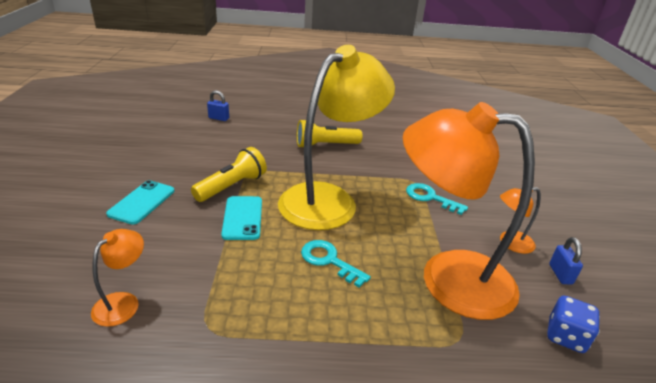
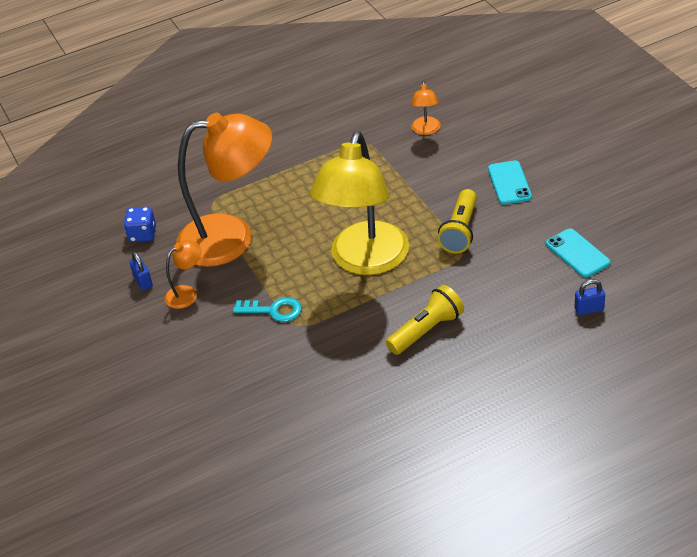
camera: 160 degrees right, 10 degrees up
(242, 218) = (418, 209): turquoise phone -> turquoise phone (577, 253)
(329, 261) = (324, 209): turquoise key -> none

